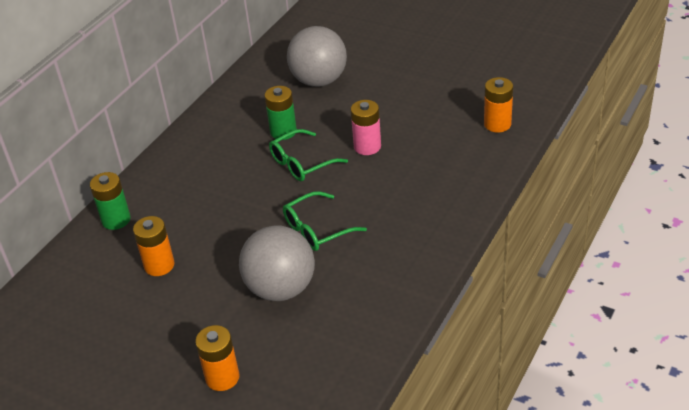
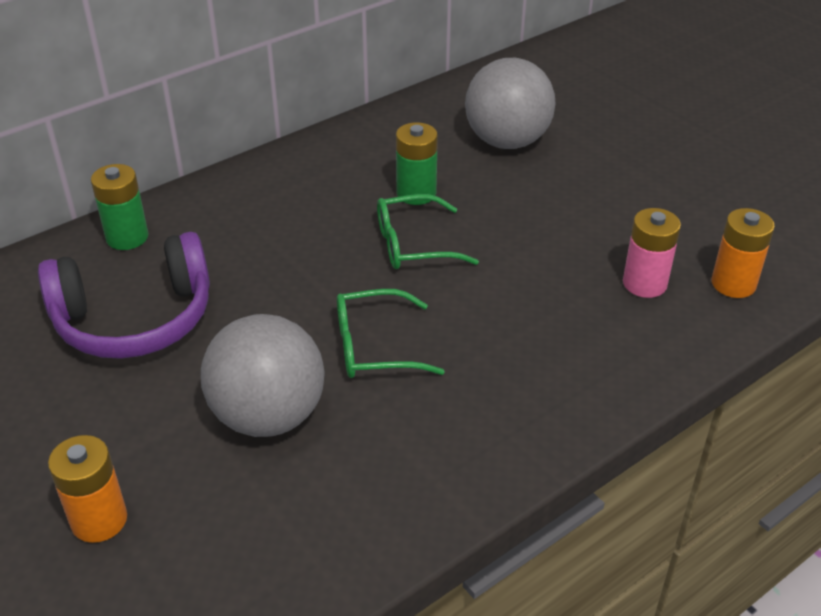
camera: 20 degrees right, 0 degrees up
(159, 265) = (135, 318): orange battery -> purple headphones
(367, 146) = (519, 252): pink battery -> pink battery (644, 283)

